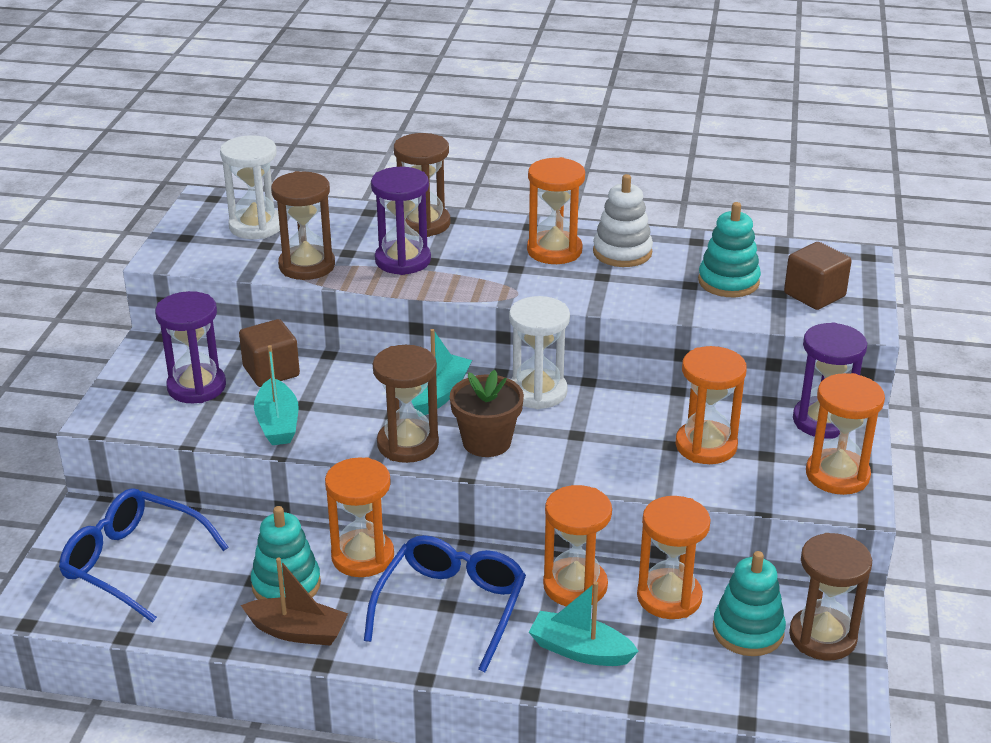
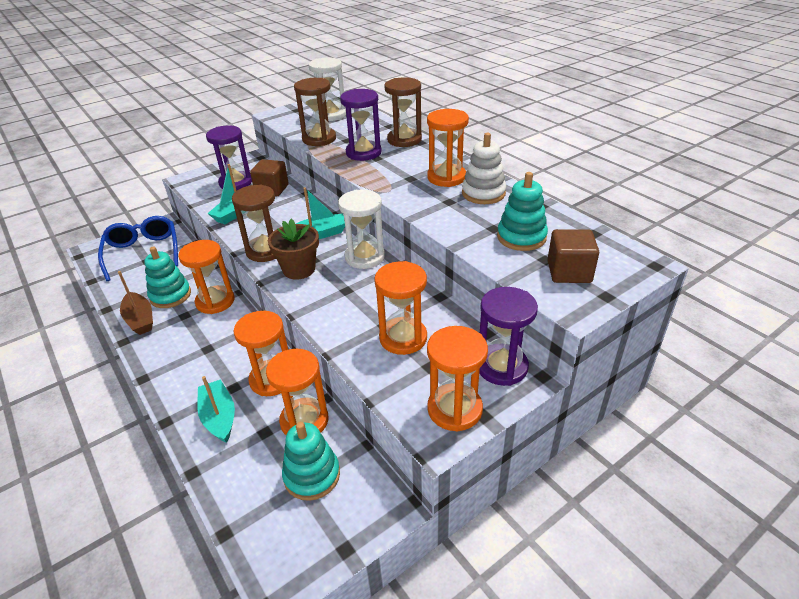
camera: 45 degrees right, 5 degrees up
(451, 607) = (207, 351): blue glasses -> none
(822, 637) = (346, 516): brown hourglass -> none

